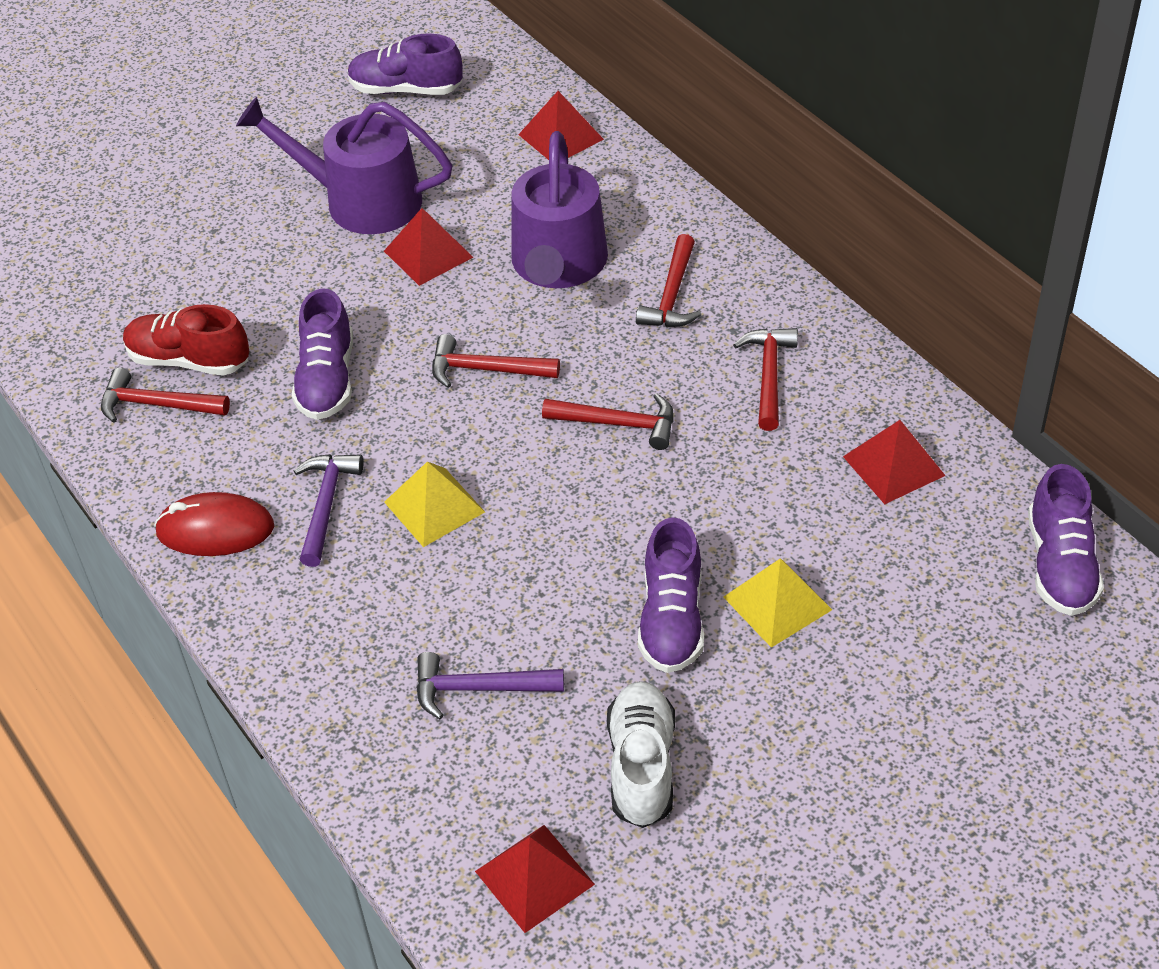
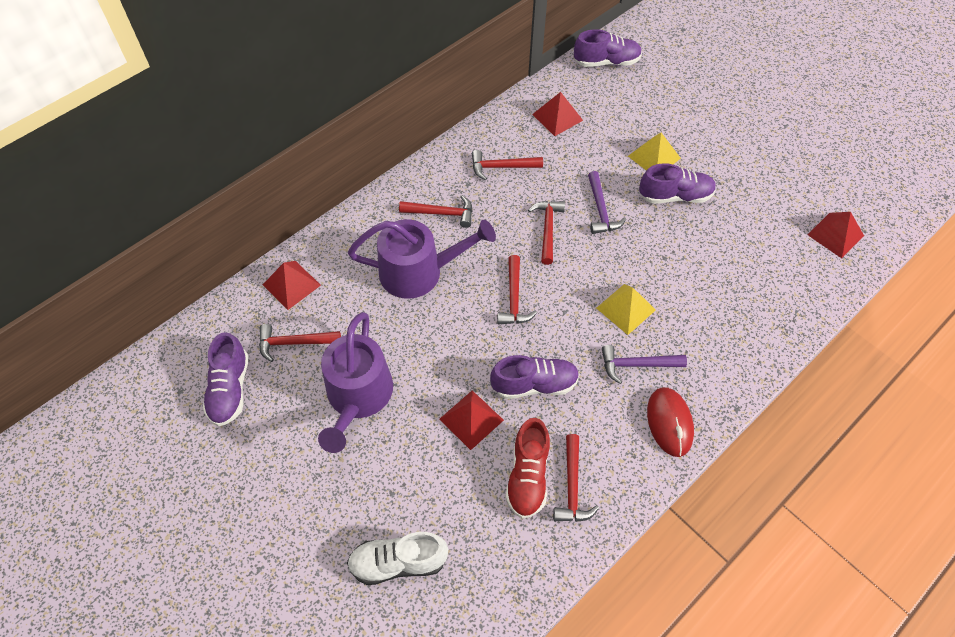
camera: 100 degrees left, 10 degrees up
(428, 254) = (412, 345): red pyramid -> red pyramid (471, 419)
(462, 142) = (294, 343): none -> red hammer
(478, 689) = (740, 270): purple hammer -> purple hammer (601, 210)
(641, 766) = (762, 201): white shoe -> white shoe (398, 562)

